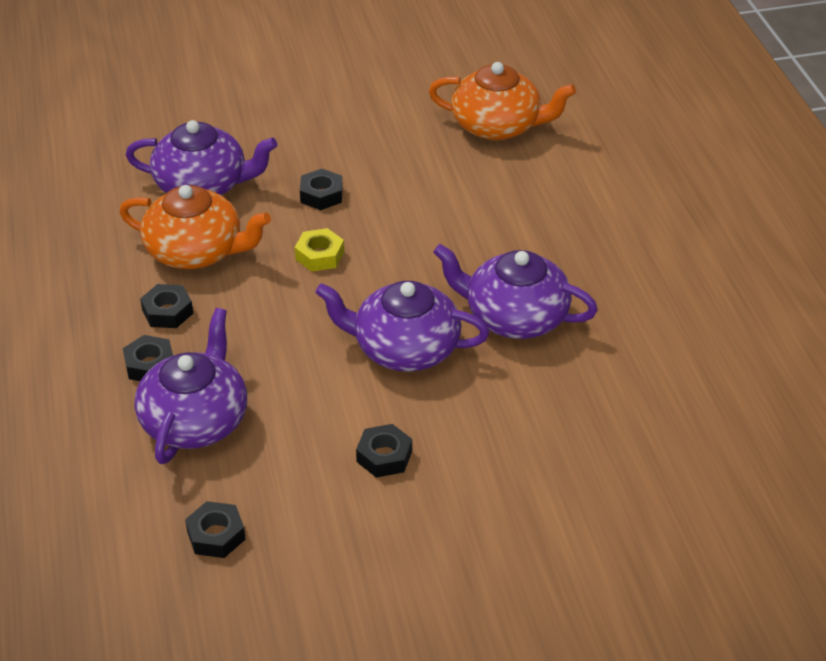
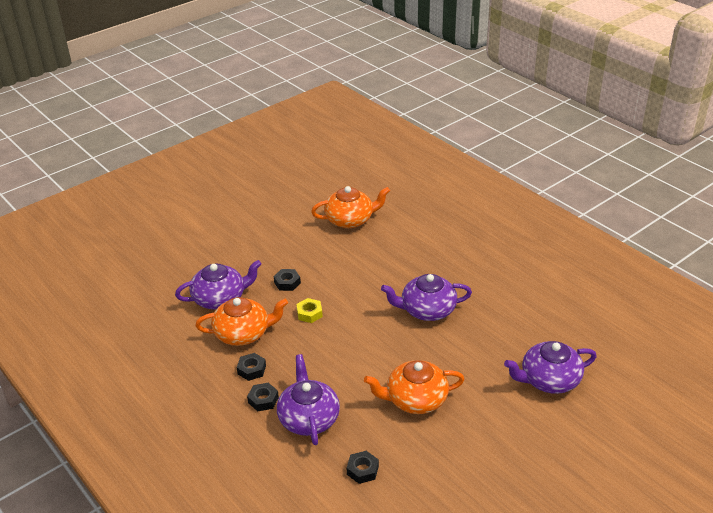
camera: 25 degrees left, 5 degrees down
(384, 456) = (415, 399): black nut -> orange teapot
(404, 348) = (386, 344): purple teapot -> purple teapot (549, 380)

